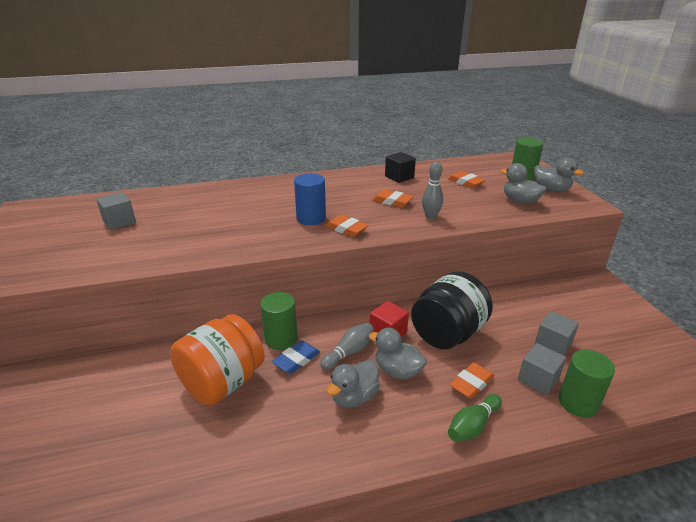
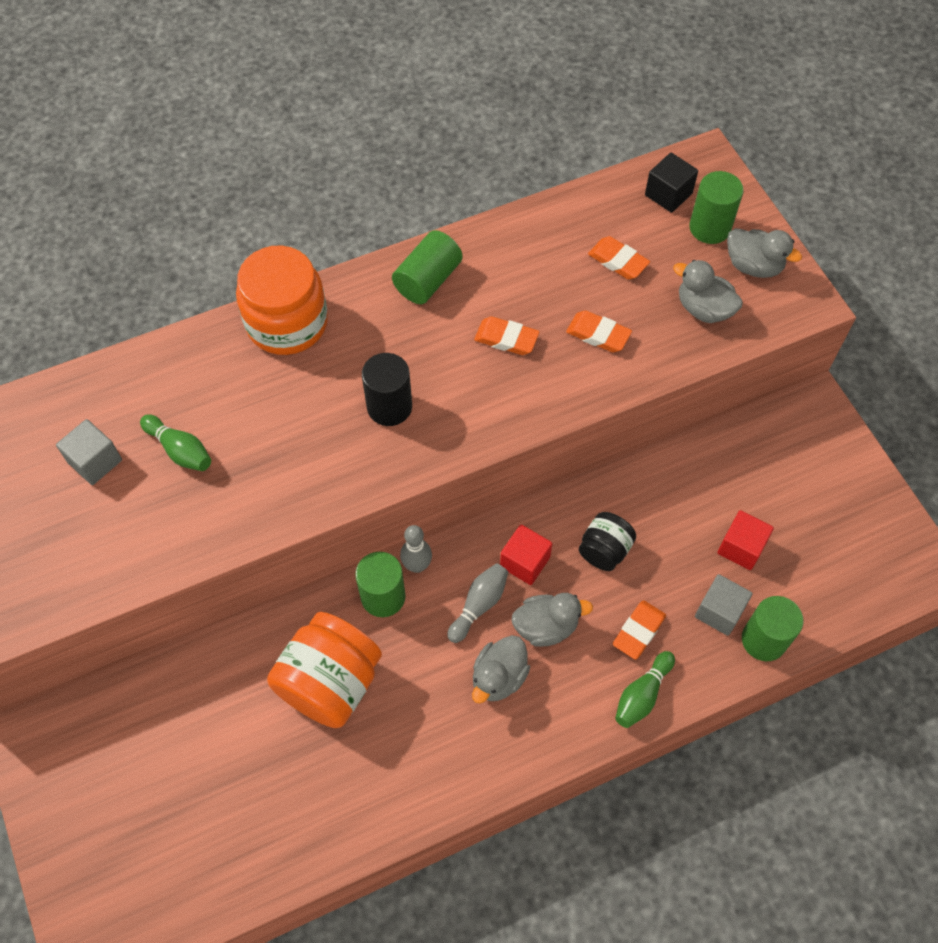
camera: 10 degrees left, 30 degrees up
(173, 222) = (180, 450): none -> green bowling pin
(263, 186) = (287, 323): none -> orange jar
(296, 360) = (413, 630): blue eraser -> none
(311, 218) = (389, 407): blue cylinder -> black cylinder
(346, 229) = (449, 427): orange eraser -> orange eraser (598, 334)
(351, 180) = (428, 280): none -> green cylinder
(397, 371) = (546, 626): grey duck -> grey duck turned 150 degrees clockwise
(399, 177) = (507, 259): black cube -> black cube (668, 194)
(430, 217) = (570, 375): grey bowling pin -> grey bowling pin (417, 565)
(447, 334) = (604, 550): black jar -> black jar, size x0.55
(553, 344) = (741, 547): grey cube -> red cube

